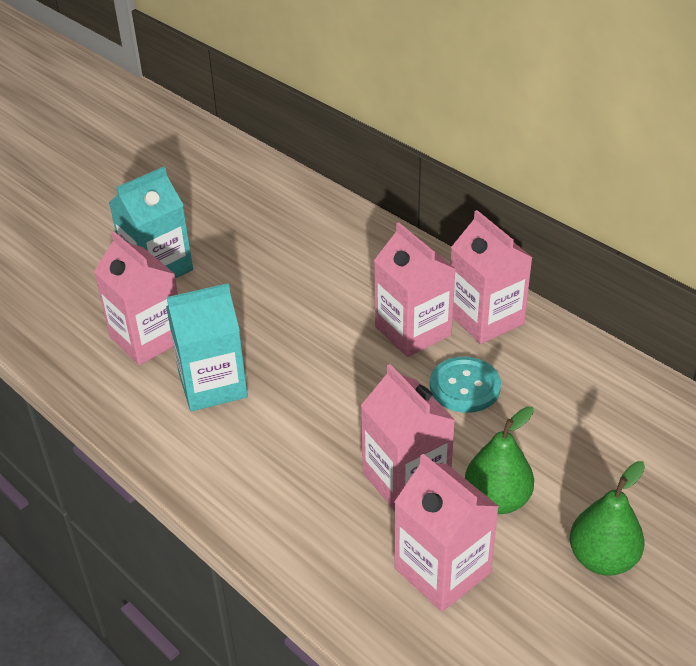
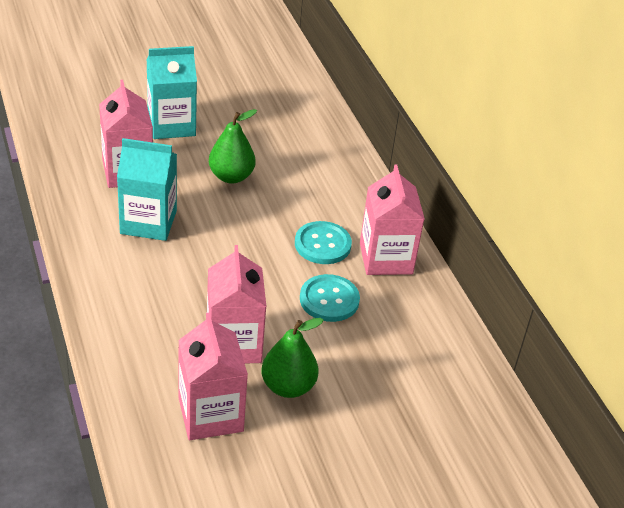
camera: 20 degrees right, 0 degrees up
(413, 331) = (322, 244): pink carton -> turquoise button
(602, 559) = (332, 460): green pear -> green pear (231, 176)

